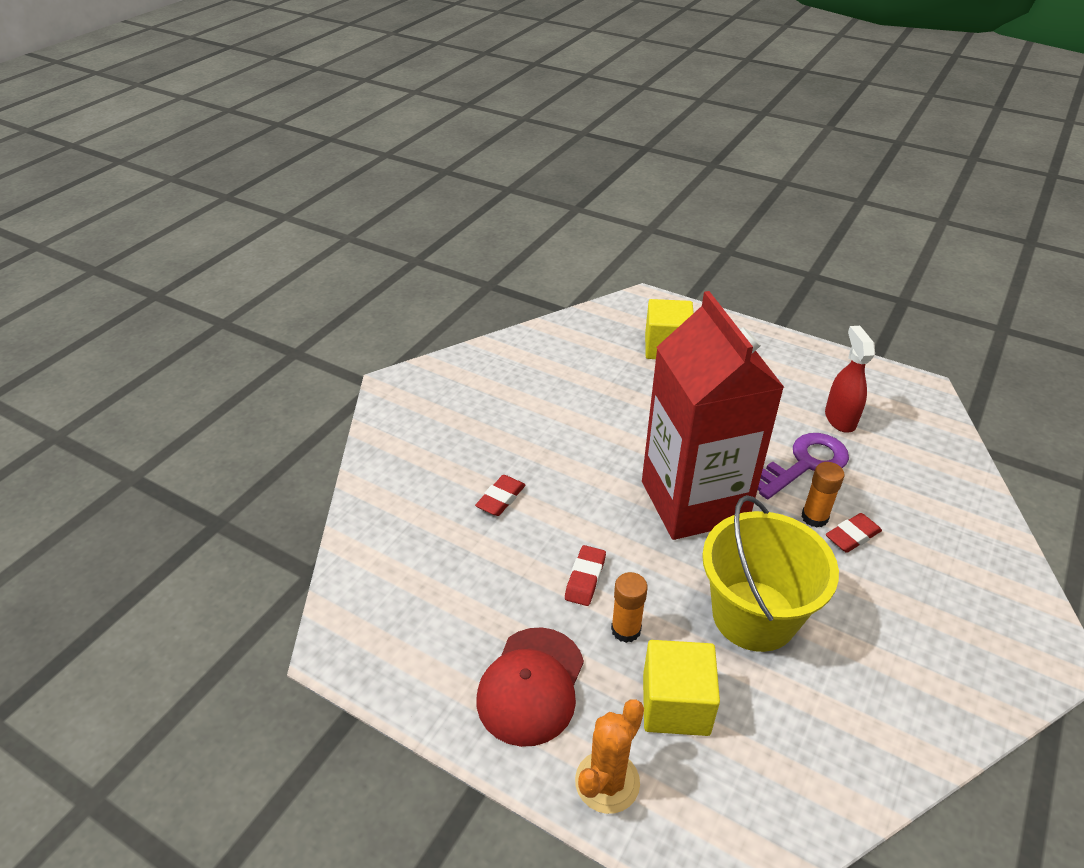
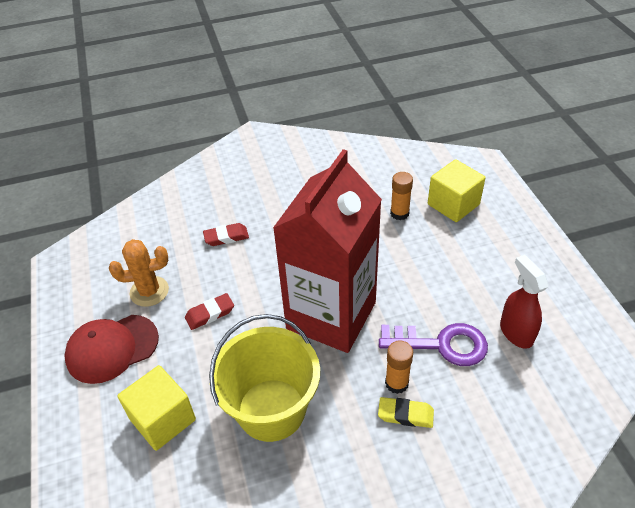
camera: 45 degrees right, 5 degrees up
(607, 782) = (81, 426): orange cactus -> orange cactus (149, 291)
(626, 630) = (192, 358): orange glue stick -> orange glue stick (399, 213)
(840, 419) = (516, 332): red spray bottle -> red spray bottle turned 60 degrees counterclockwise
(852, 536) = (405, 415): red eraser -> yellow eraser

